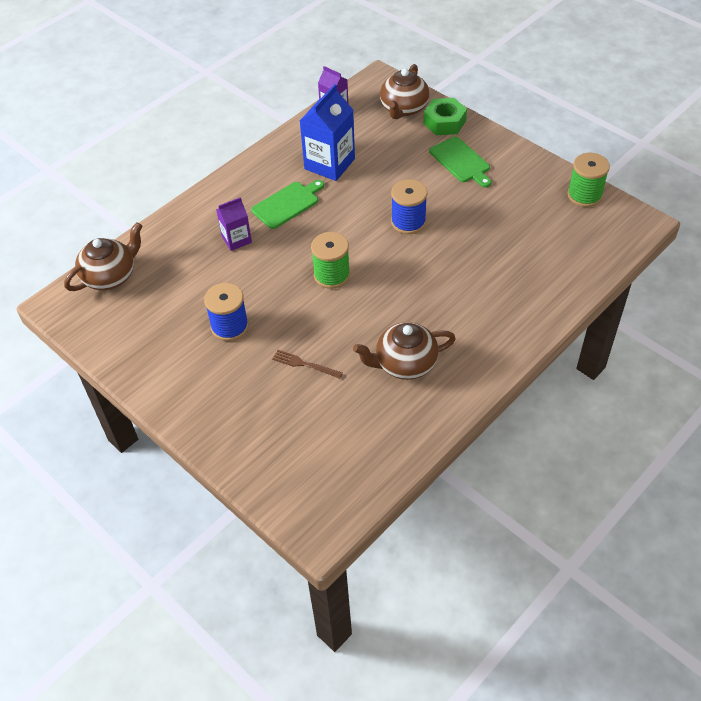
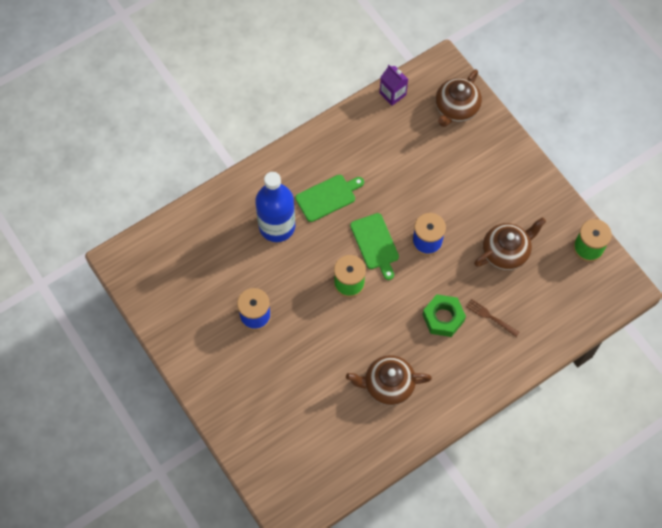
camera: 10 degrees right, 15 degrees up
(110, 276) = (165, 241): brown teapot -> brown teapot (506, 252)
(236, 239) = (277, 226): purple carton -> blue bottle
(304, 364) = (308, 367): brown fork -> brown fork (490, 317)
(329, 164) = (374, 159): blue carton -> none
(444, 122) = (489, 134): green nut -> green nut (443, 318)
(461, 161) = (491, 184): green cutting board -> green cutting board (375, 244)

